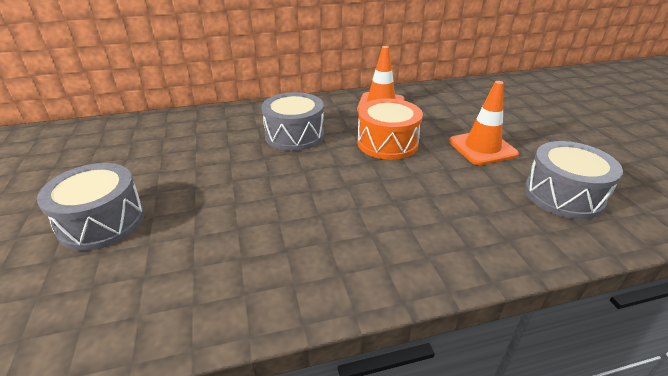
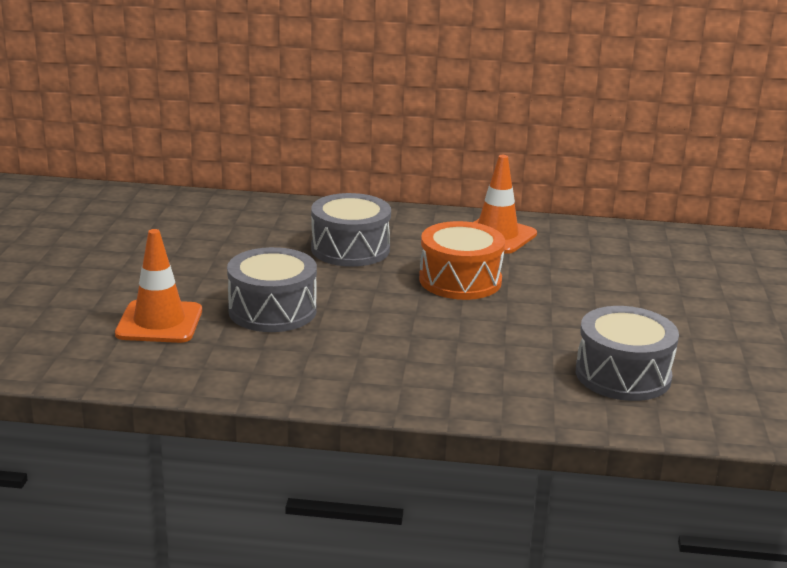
camera: 20 degrees right, 10 degrees down
(102, 222) = (99, 287): grey drum -> grey drum (272, 310)
(482, 148) = (580, 310): orange traffic cone -> orange traffic cone (159, 322)

